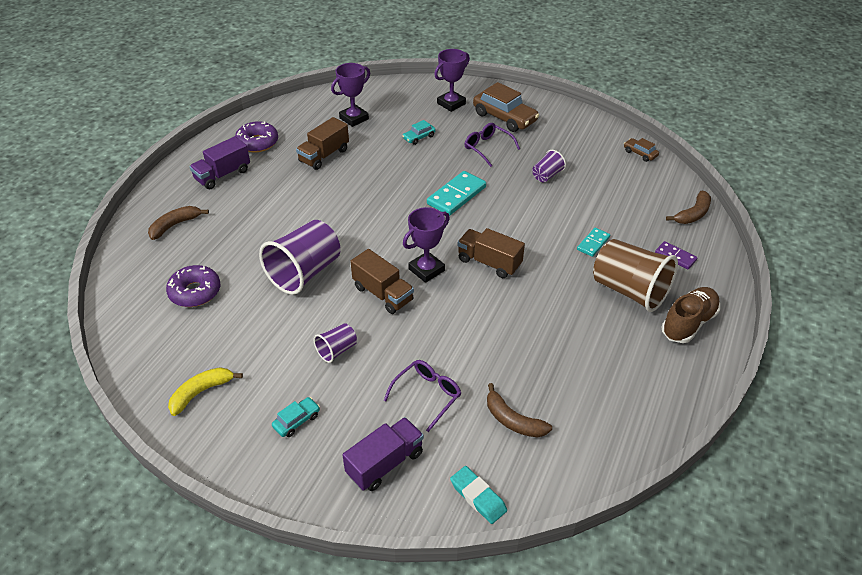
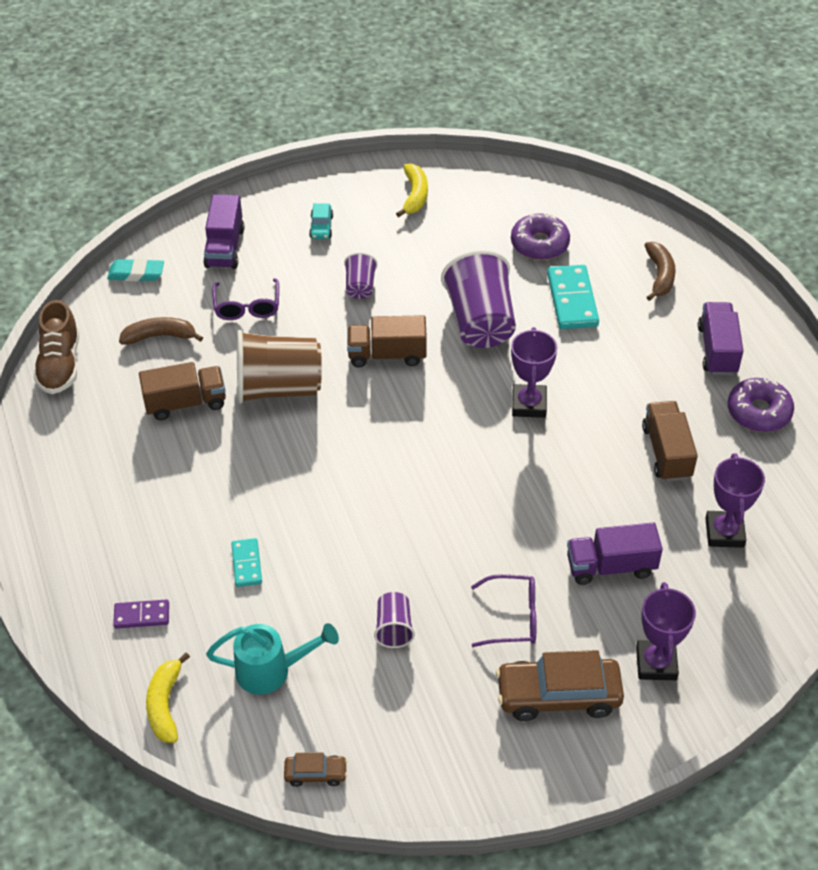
camera: 135 degrees right, 5 degrees up
(419, 137) = (611, 566): turquoise car -> purple truck
(426, 270) = (379, 405): purple trophy -> purple trophy (529, 404)
(456, 195) = (458, 513): turquoise domino -> turquoise domino (572, 300)
(489, 262) = (329, 457): brown truck -> brown truck (185, 403)
(625, 195) = (271, 670): none -> turquoise watering can
(629, 291) = (159, 531): brown cup -> brown cup (278, 388)
(688, 323) = (72, 536): brown shoe -> brown shoe (60, 365)
(693, 214) = (165, 704): brown banana -> yellow banana

